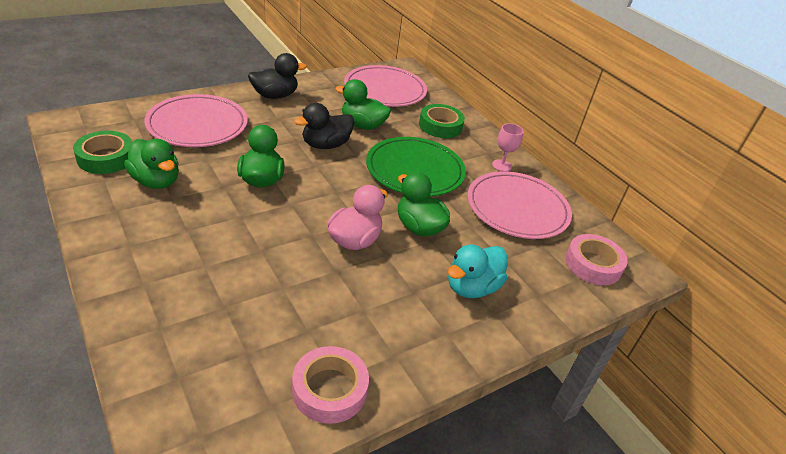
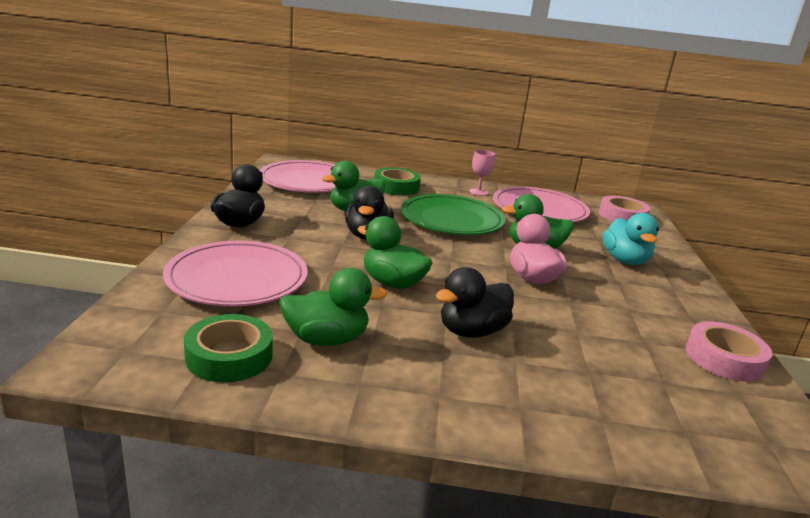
camera: 50 degrees left, 15 degrees down
(227, 234) = (471, 331): none -> black duck

